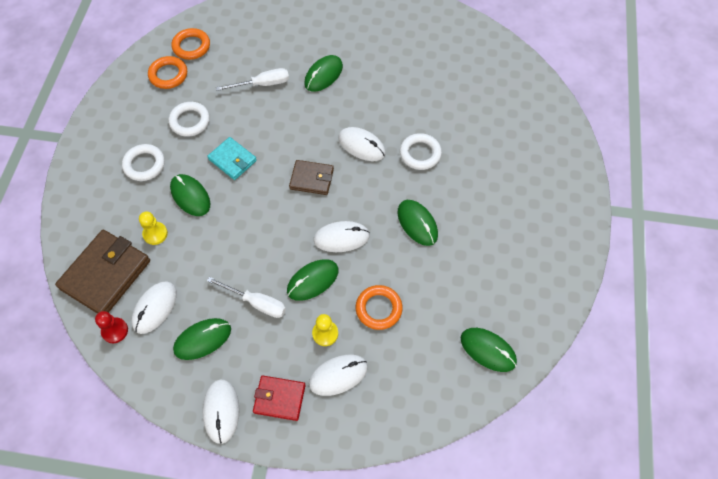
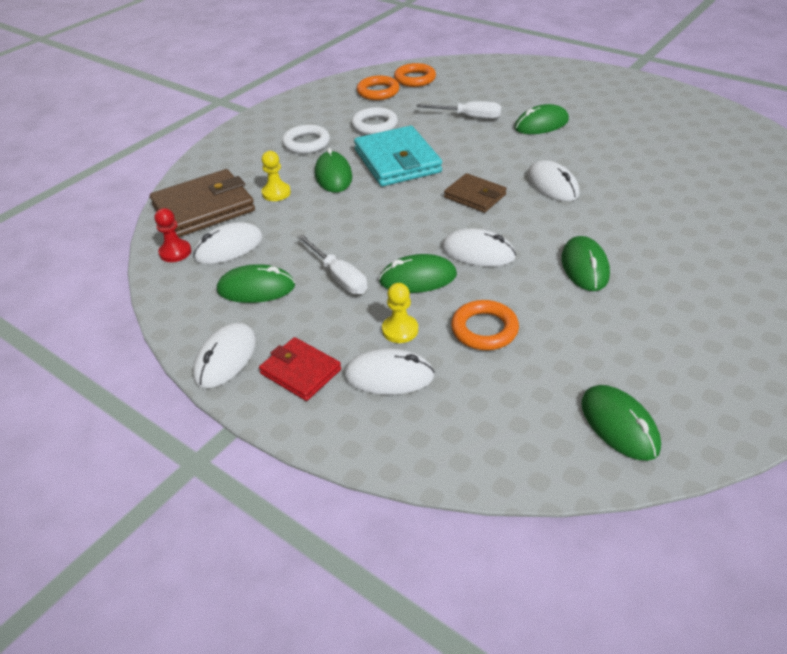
camera: 30 degrees right, 20 degrees down
(232, 160) = (397, 161): turquoise wallet -> turquoise wallet, size x1.73
(420, 154) = (623, 209): white ring -> none

